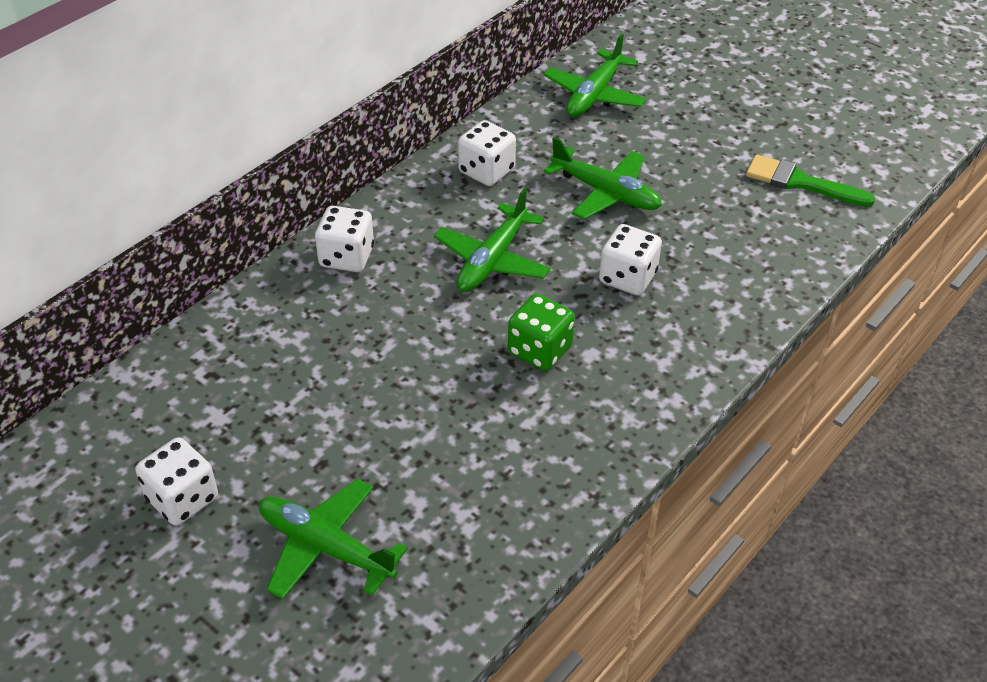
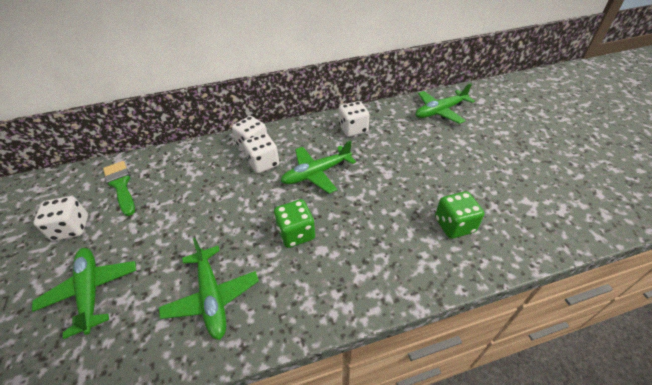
camera: 35 degrees right, 0 degrees up
(606, 193) = (406, 162): green plane -> green plane (212, 297)
(627, 277) = (380, 213): white dice -> white dice (263, 163)
(727, 253) = (454, 225): none -> green dice
(800, 182) = (537, 200): green brush -> green brush (121, 185)

